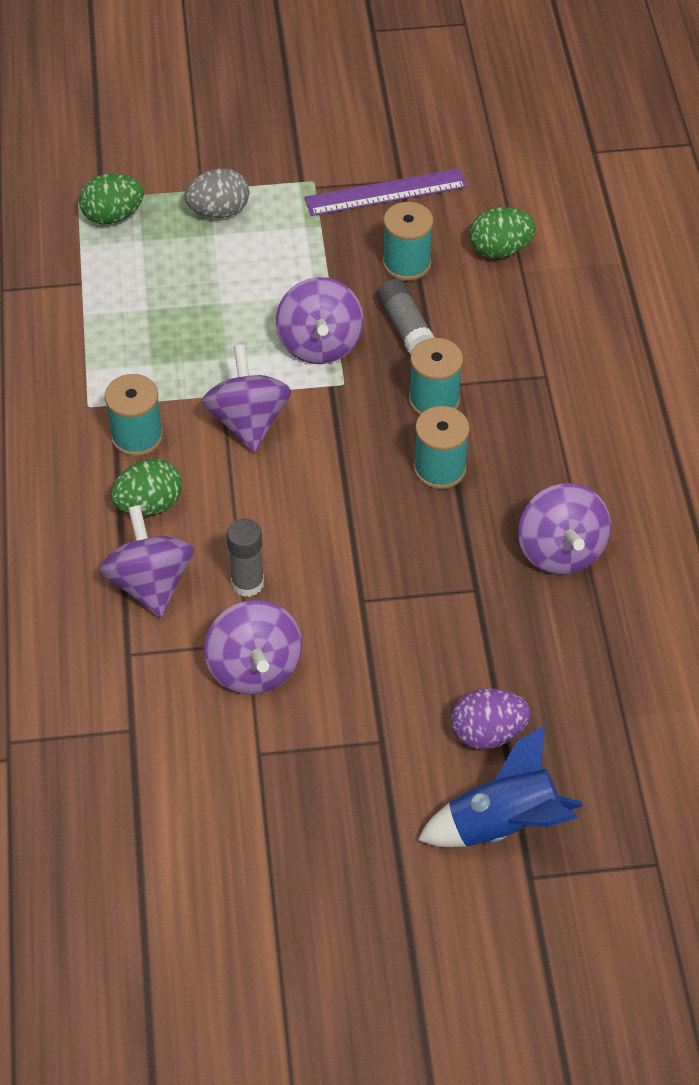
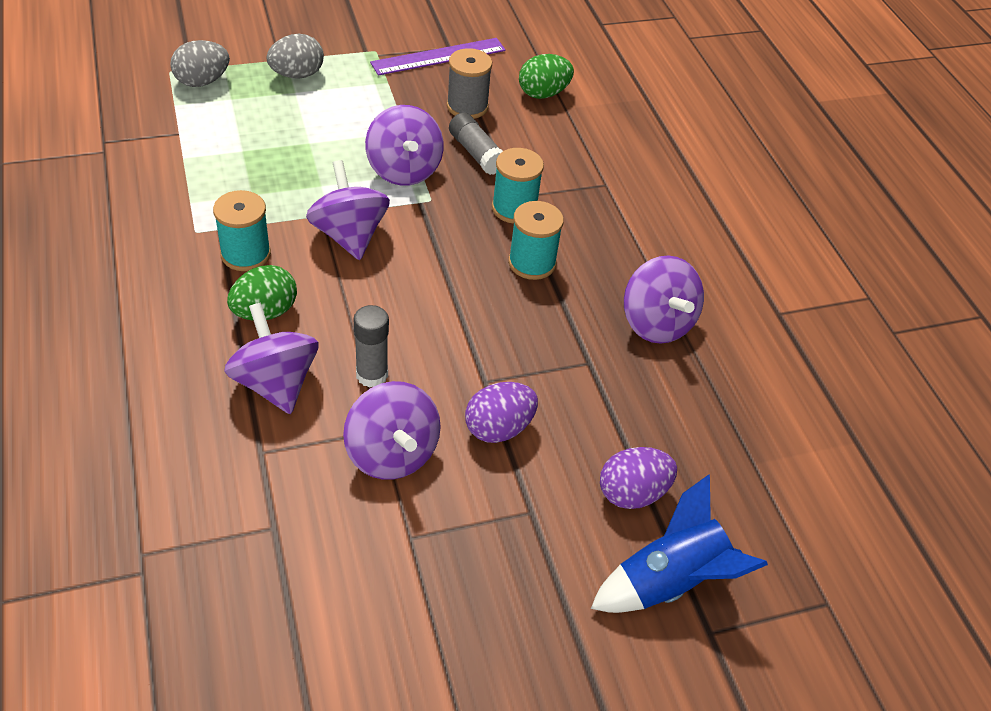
camera: 15 degrees left, 5 degrees down
(113, 216) = (202, 81): green egg -> grey egg
(366, 652) = (499, 428): none -> purple egg
(406, 263) = (467, 106): turquoise spool -> grey spool

